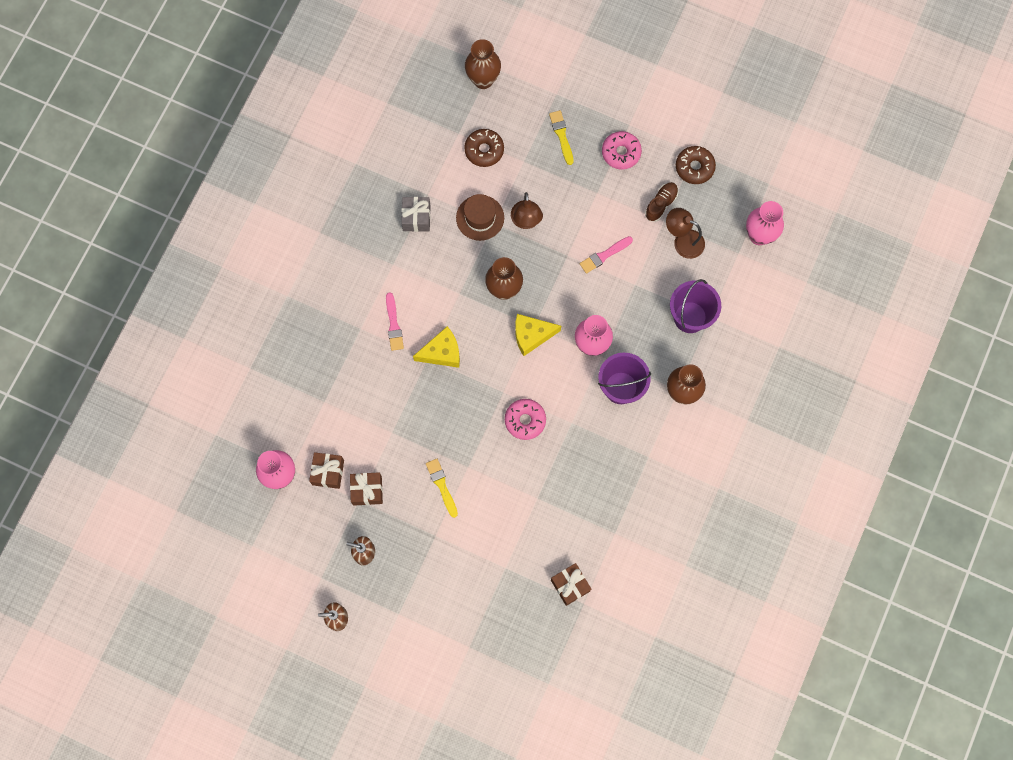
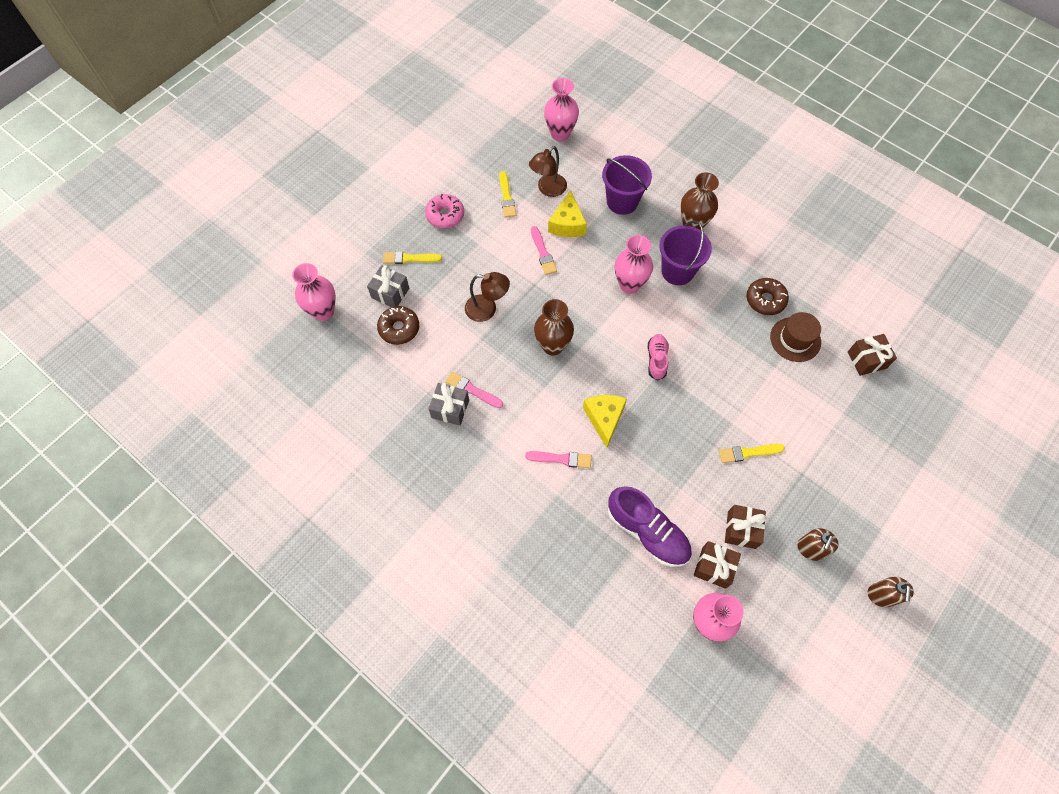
camera: 75 degrees left, 10 degrees down
(345, 411) = (647, 532): none -> purple shoe
(439, 231) = (472, 390): none -> pink brush
(480, 218) = (470, 349): brown hat -> brown hat (795, 339)
(483, 80) = (323, 311): brown vase -> pink vase
(515, 387) = (656, 360): none -> pink shoe
(519, 130) = (390, 293): none -> grey gift
(525, 420) = (693, 359): pink donut -> none
(531, 335) = (607, 333): yellow cheese -> yellow cheese (567, 224)
(661, 204) = (506, 197): brown shoe -> yellow brush
(694, 167) = (480, 164): brown donut -> brown donut (765, 300)

